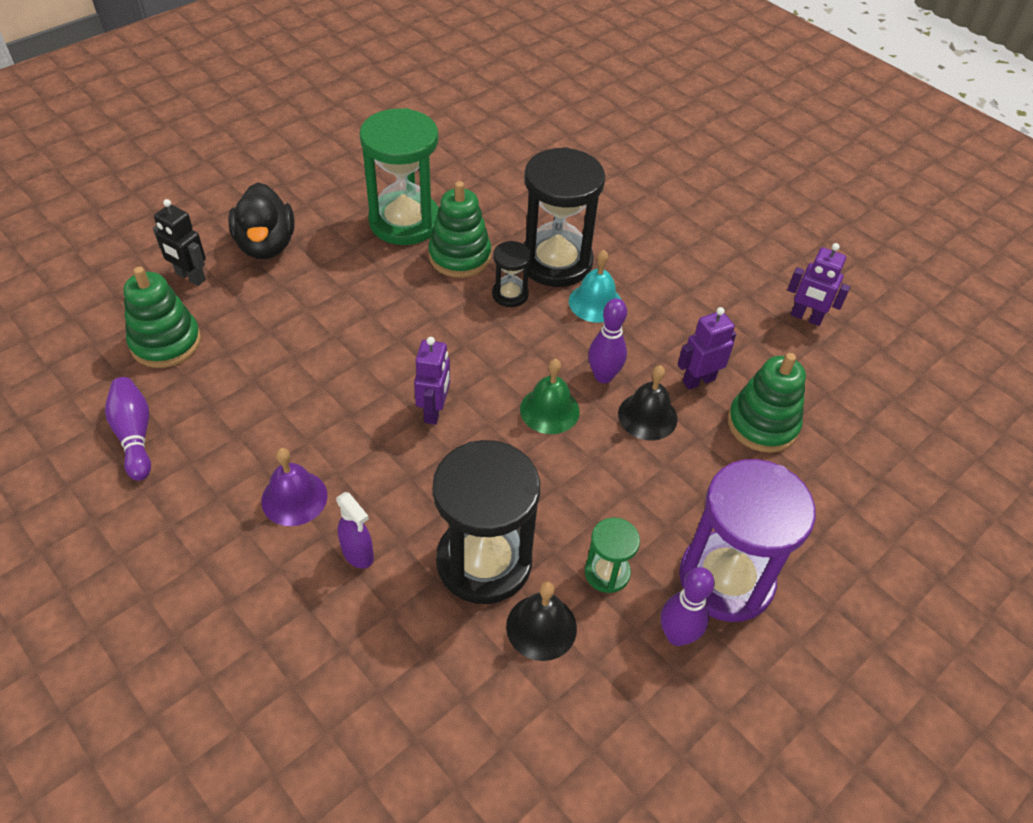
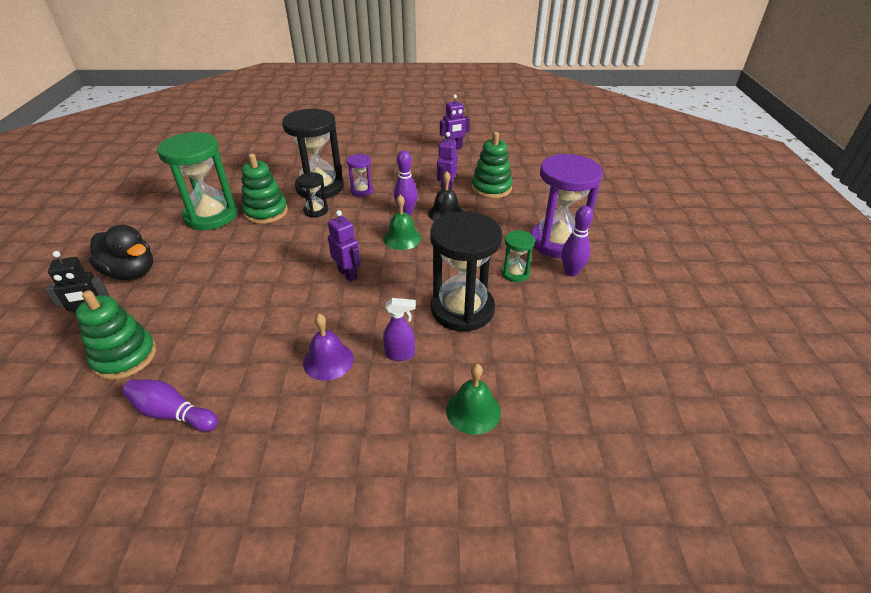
camera: 45 degrees left, 10 degrees down
(336, 682) = (473, 410): none -> green bell
(541, 627) = (522, 311): black bell -> none
(595, 302) = (362, 191): turquoise bell -> purple hourglass

